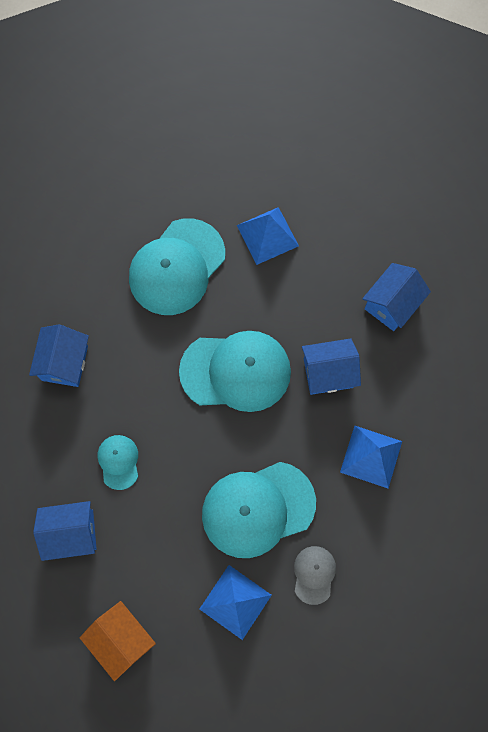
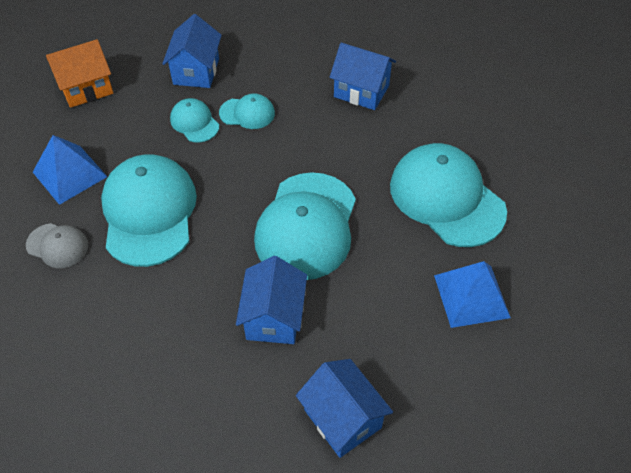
camera: 105 degrees right, 20 degrees down
(142, 508) = (194, 122): none -> turquoise cap
(371, 456) = (155, 336): blue pyramid -> none

